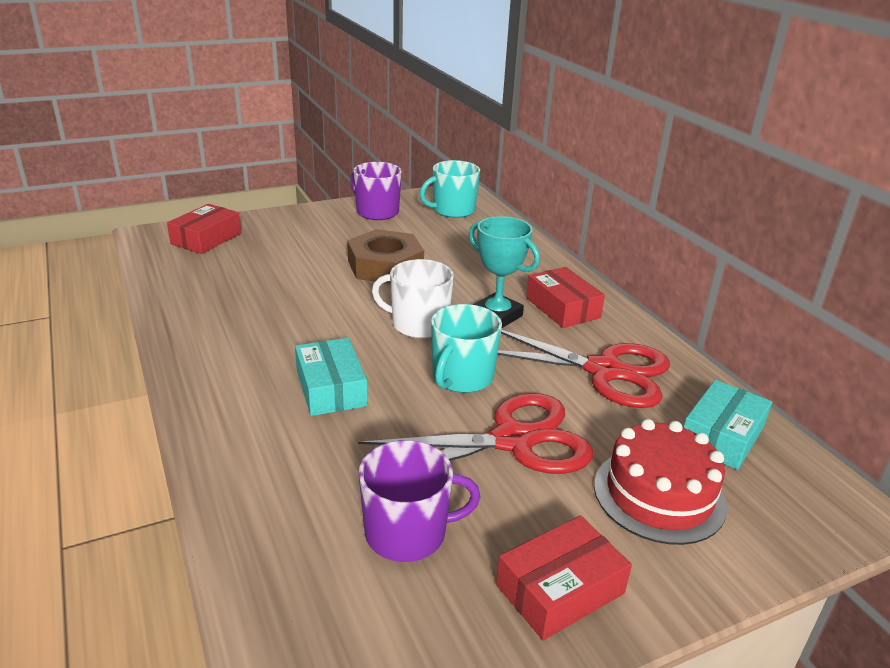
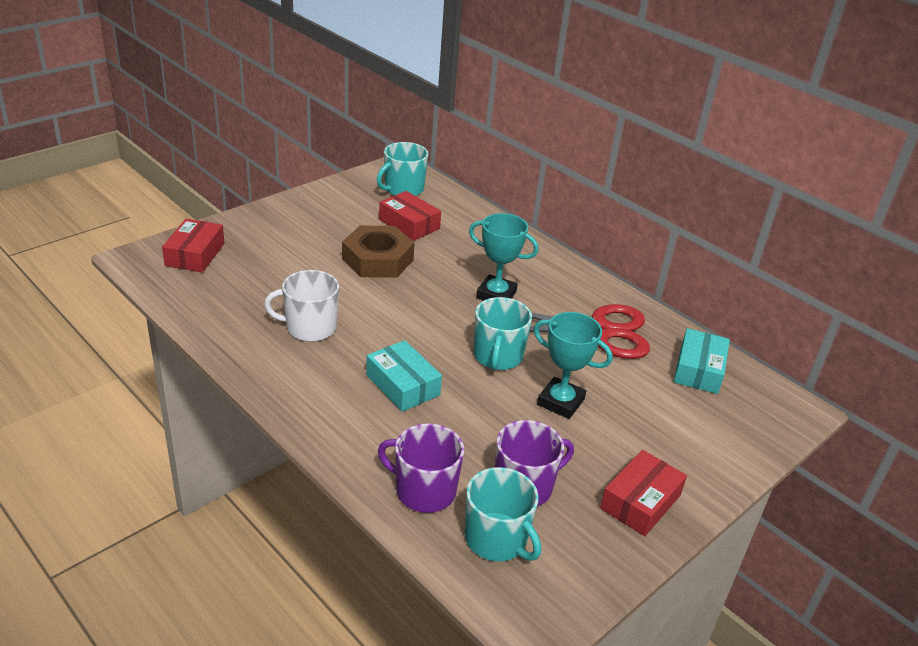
camera: 20 degrees left, 5 degrees up
(330, 594) = (497, 539): none -> turquoise mug
(376, 212) = (335, 200): purple mug -> purple mug (424, 491)
(418, 324) = (438, 314): white mug -> white mug (309, 327)
(513, 440) = (560, 402): red scissors -> turquoise trophy
(562, 308) = (543, 279): red box -> red box (409, 224)
(659, 494) = (675, 423): red cake -> none

